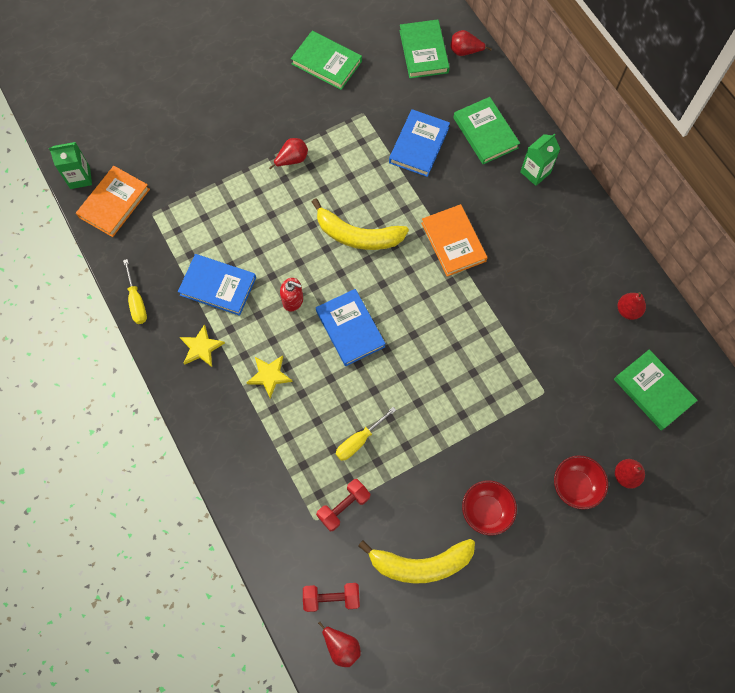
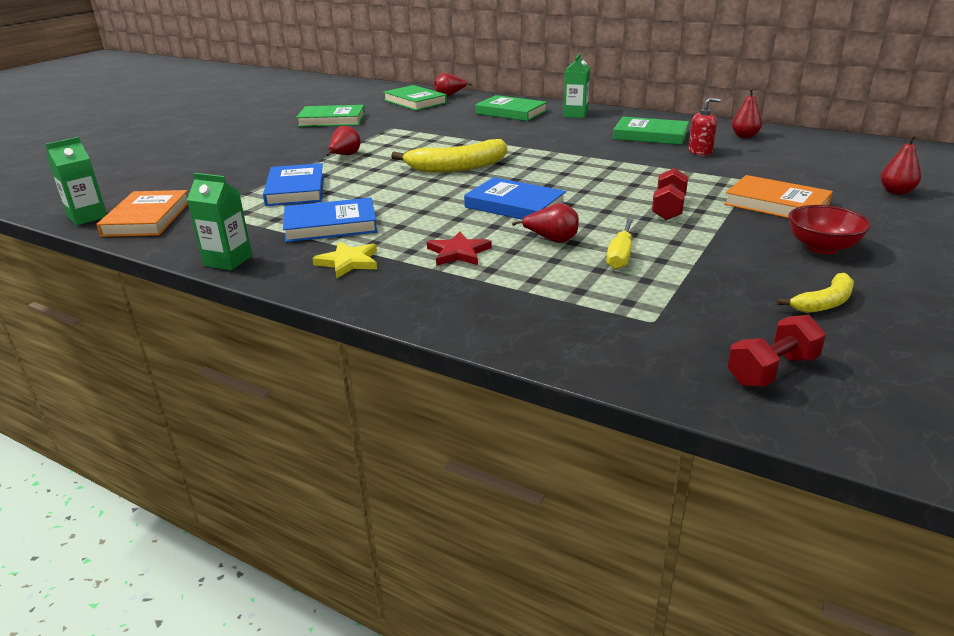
camera: 30 degrees left, 40 degrees down
(137, 302) = (228, 261): yellow screwdriver -> green carton
(269, 375) = (458, 253): yellow star -> red star
(293, 300) = (431, 209): red soap dispenser -> red soap dispenser (700, 152)
(341, 646) = (857, 406): red pear -> red pear (552, 240)
(343, 507) = (672, 299): red dumbbell -> red dumbbell (668, 209)
(419, 145) = (461, 127): blue book -> blue book (296, 189)
(420, 564) = (824, 303): yellow banana -> yellow banana, size x0.55
(453, 242) = (552, 149): orange book -> orange book (776, 204)
(575, 485) = (869, 209): red bowl -> none
(653, 391) = (832, 156): green book -> green book (650, 135)

